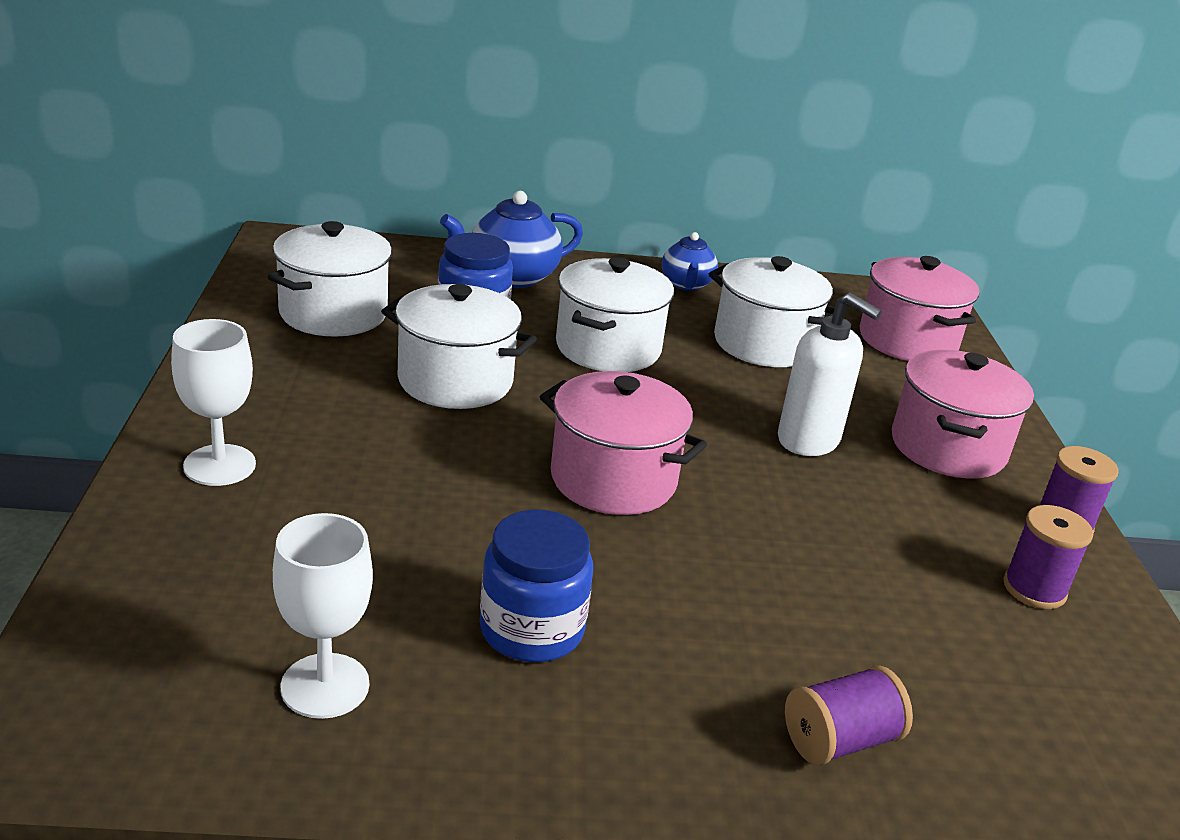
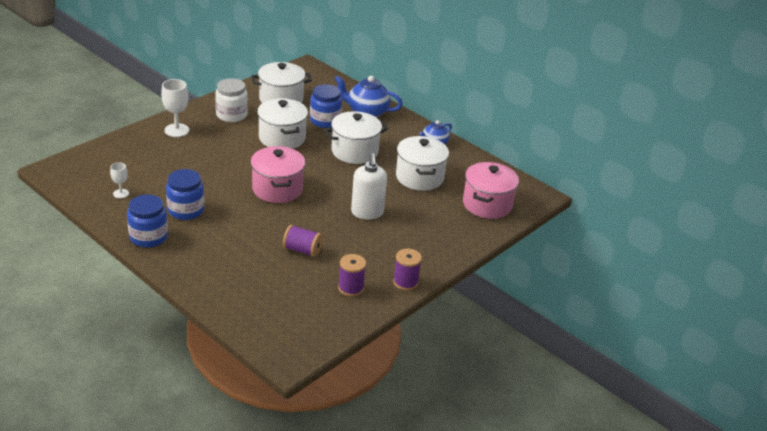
camera: 45 degrees right, 5 degrees up
(287, 381) = (231, 115): none -> white jar
(325, 686) = (121, 193): white goblet -> white goblet, size x0.57
(564, 750) = (148, 237): none -> blue jar
(840, 740) = (215, 277): purple spool -> purple spool (302, 250)
(948, 447) = (416, 241): pink pot -> none

